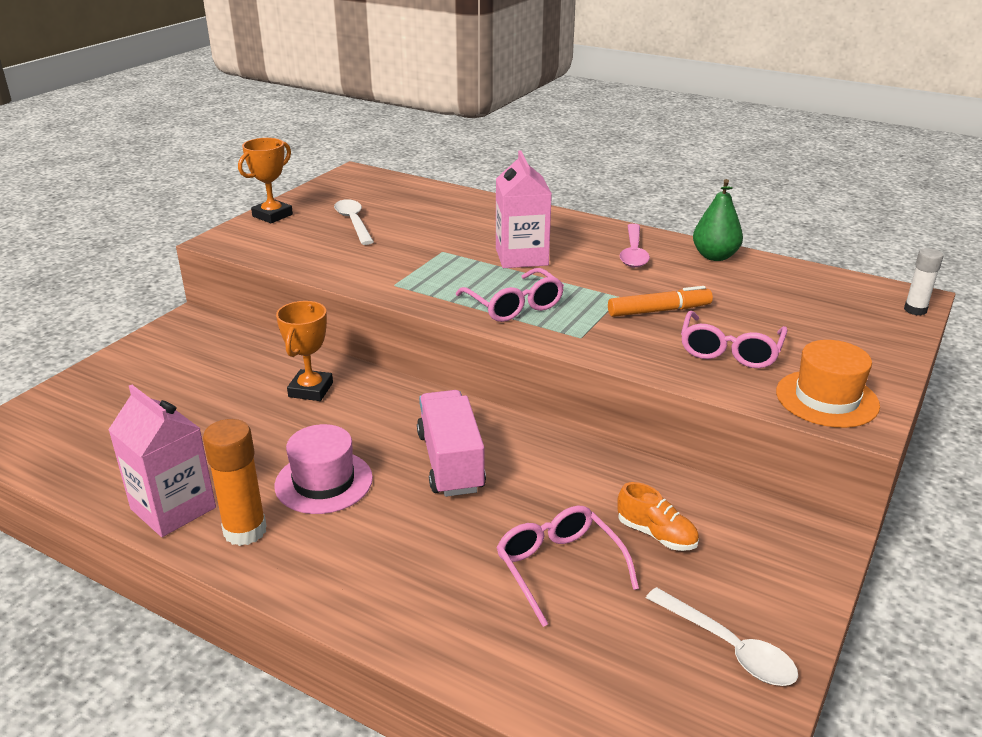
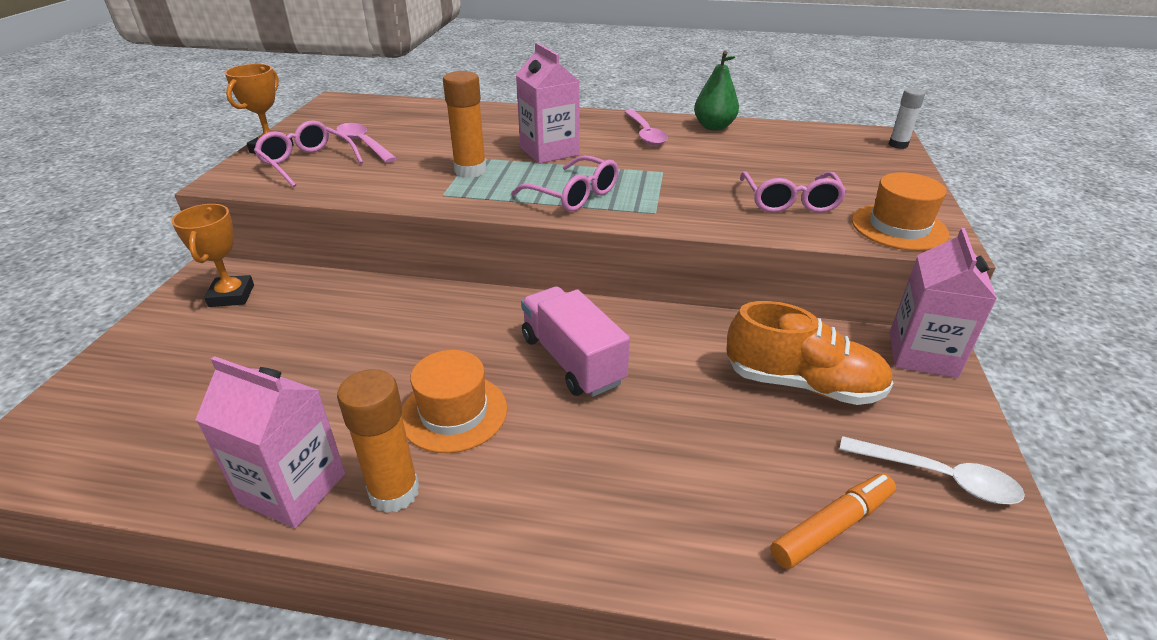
camera: 20 degrees left, 5 degrees up
(310, 390) = (386, 318): orange trophy -> orange trophy (231, 295)
(324, 482) = (453, 412): pink hat -> orange hat
(353, 222) = (363, 144): white spoon -> pink spoon
(433, 265) = (470, 171): none -> orange glue stick
(559, 567) = (740, 441): pink glasses -> pink glasses (306, 162)
(656, 534) = (802, 384): orange shoe -> orange shoe, size x1.81
(659, 311) = (705, 178): orange marker -> orange marker (832, 527)
(808, 537) = (922, 354): none -> pink carton

